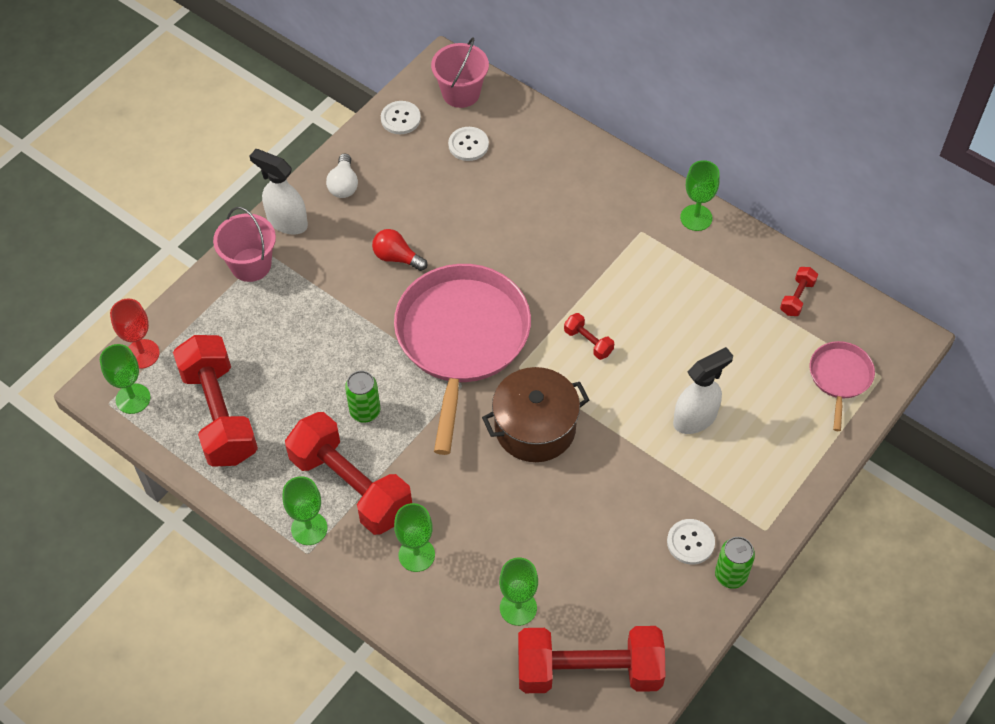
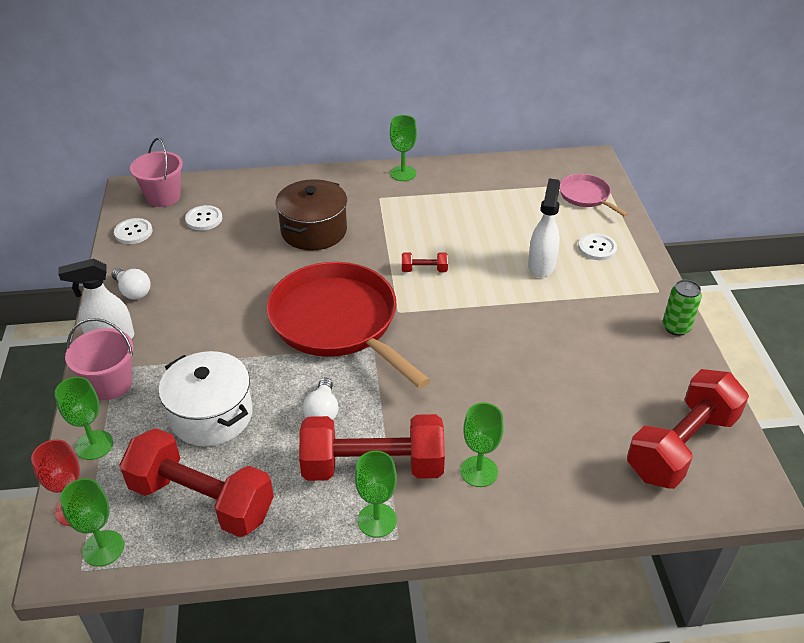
camera: 45 degrees left, 15 degrees down
(289, 349) = (211, 415): none -> white pot
(365, 411) = (322, 412): green can -> white light bulb
(397, 257) = (229, 307): red light bulb -> none
(461, 338) = (337, 322): pink pan -> red pan
(518, 608) = (588, 447): green goblet -> green goblet (94, 445)
(535, 428) = (454, 337): brown pot -> brown pot (314, 231)
(690, 542) = (631, 328): white button -> white button (597, 248)
(797, 297) = (511, 176): red dumbbell -> none

